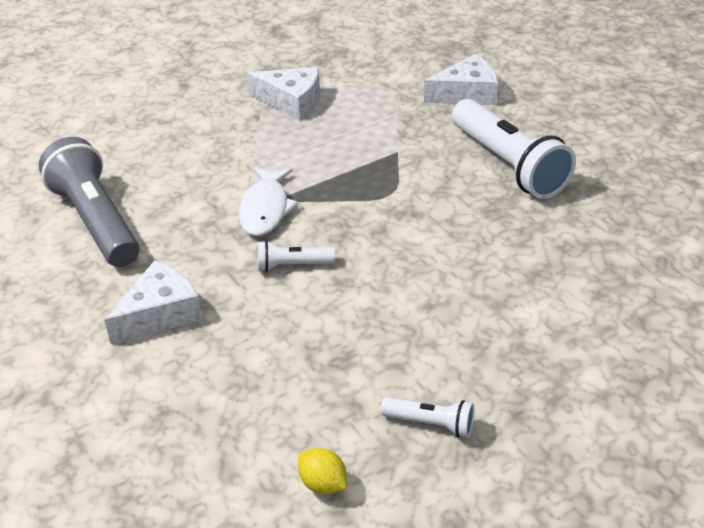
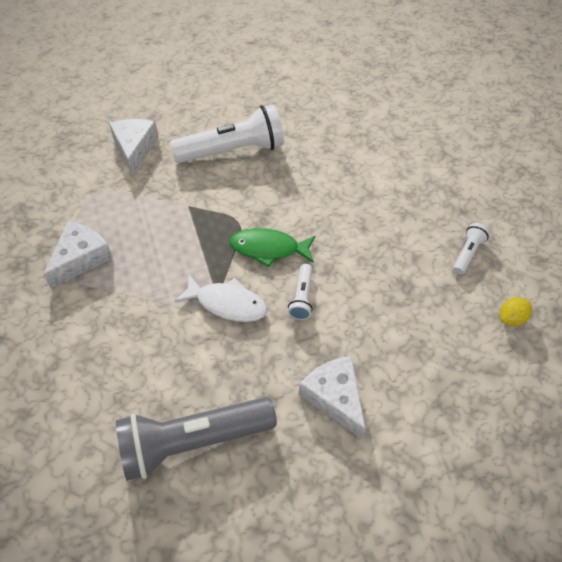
camera: 80 degrees left, 15 degrees up
(357, 225) = (268, 248): none -> green fish

